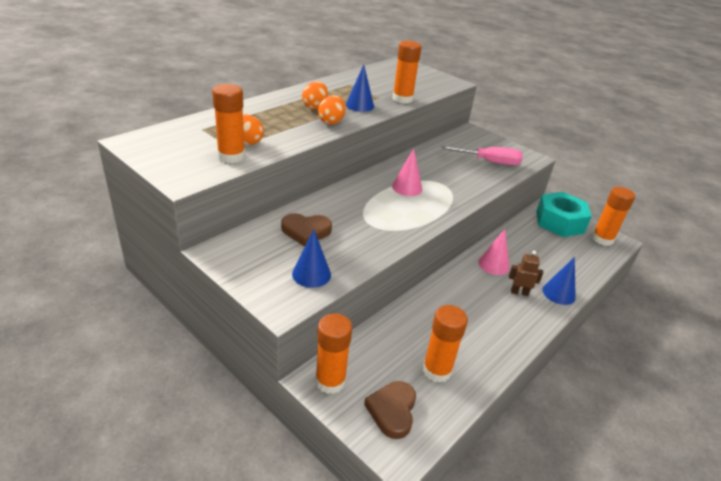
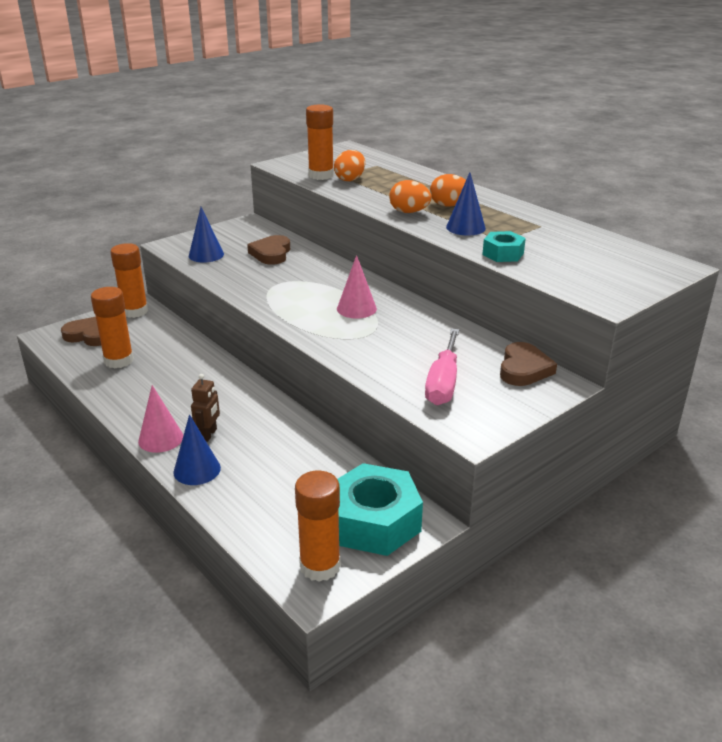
camera: 100 degrees right, 5 degrees down
(402, 99) = (503, 254): orange glue stick -> turquoise nut
(462, 138) = (524, 369): none -> brown heart
(493, 264) = (268, 424): pink cone -> pink cone (161, 438)

